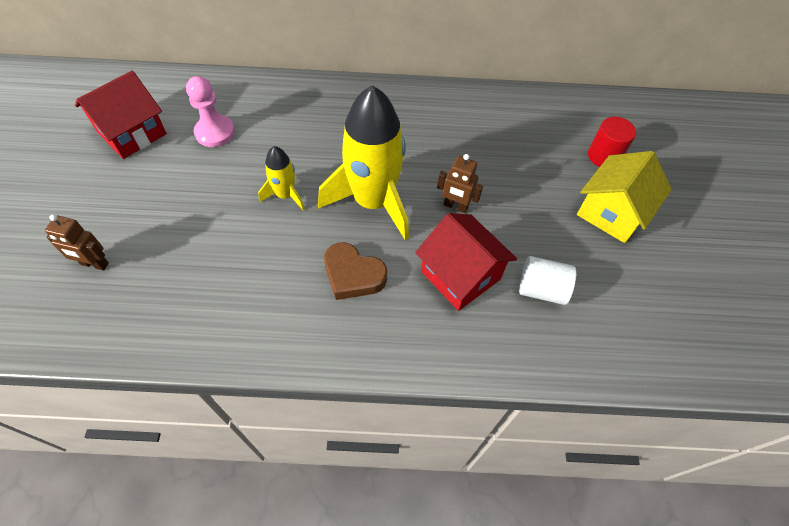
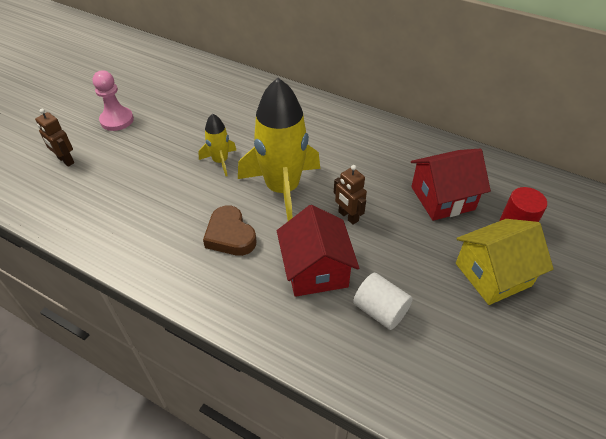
camera: 30 degrees right, 10 degrees down
(132, 133) = (147, 87): red house -> red house (442, 198)
(215, 132) = (201, 104): pink pawn -> pink pawn (117, 120)

